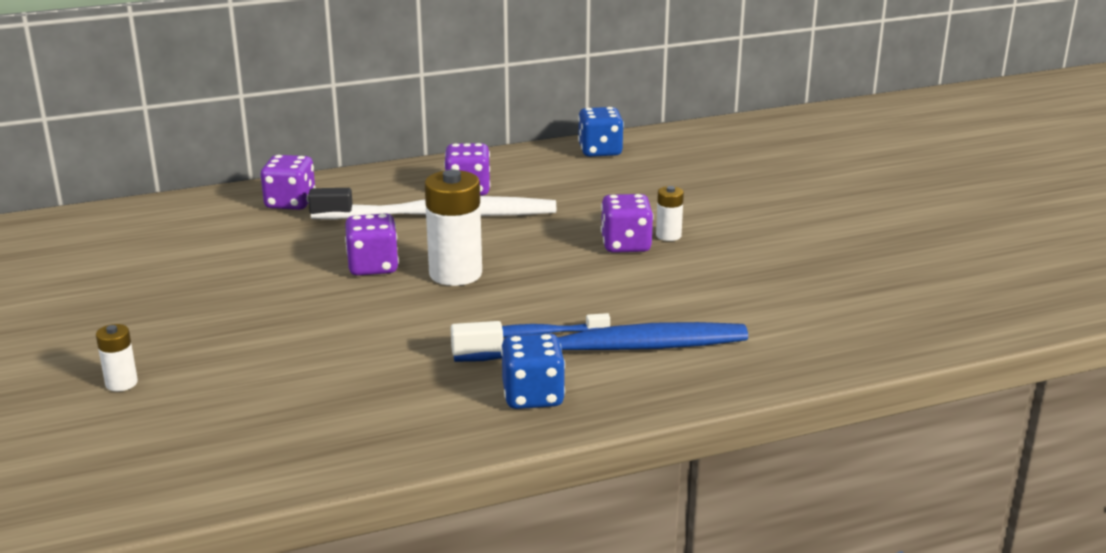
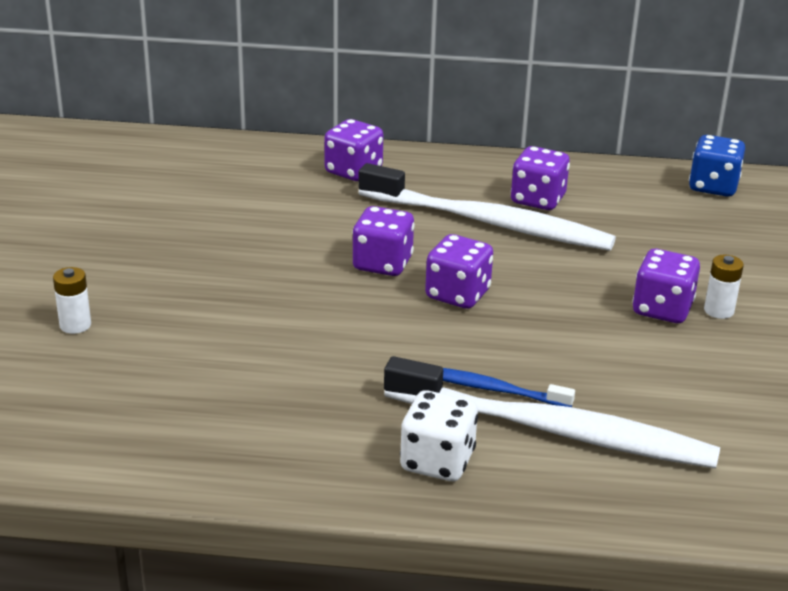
camera: 25 degrees right, 5 degrees up
(455, 274) = (457, 294): white battery -> purple dice
(533, 396) = (437, 461): blue dice -> white dice
(608, 349) = (554, 430): blue toothbrush -> white toothbrush

